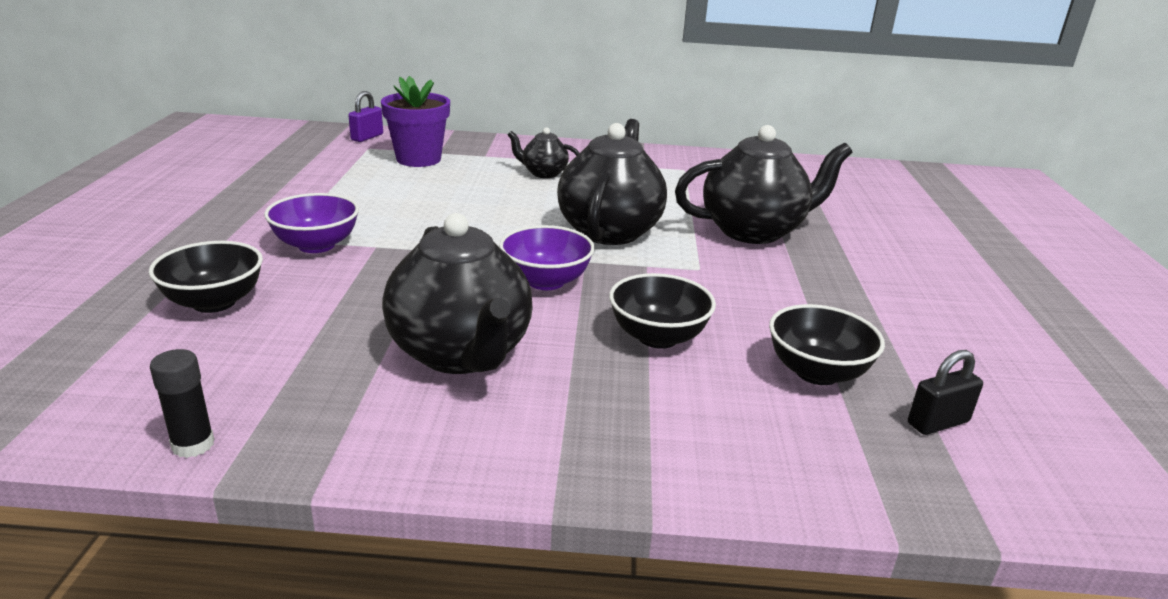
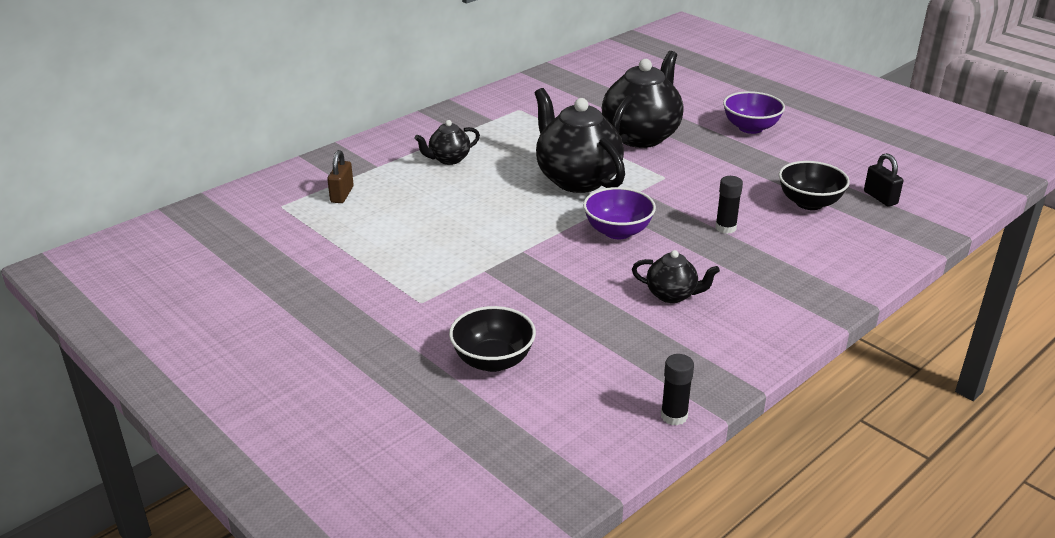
camera: 45 degrees left, 5 degrees up
(316, 245) = (450, 293): purple bowl -> purple bowl (750, 128)
(367, 137) = (253, 198): purple padlock -> none
(418, 159) = (342, 194): purple flower pot -> brown padlock
(461, 354) = (672, 295): black teapot -> black teapot, size x0.50
(658, 337) = (725, 228): black bowl -> black glue stick
(938, 423) = (880, 198): black padlock -> black padlock turned 45 degrees counterclockwise

